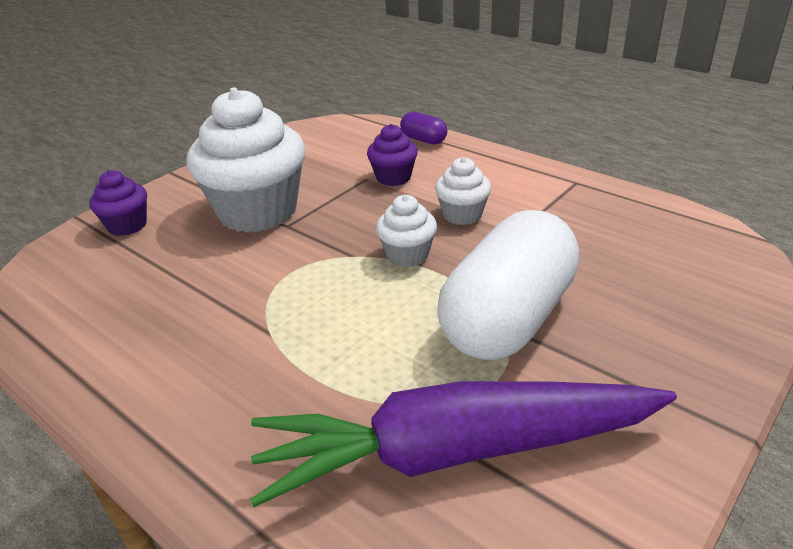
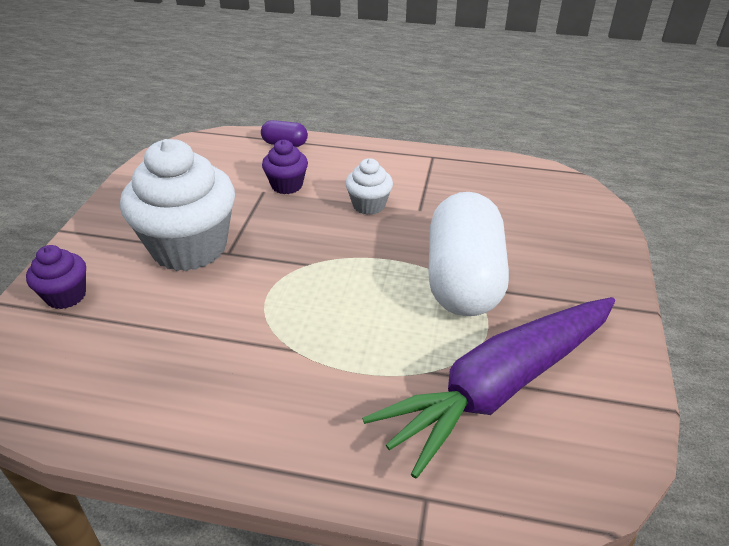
camera: 30 degrees left, 5 degrees up
(407, 255) = (352, 251): white cupcake -> none

